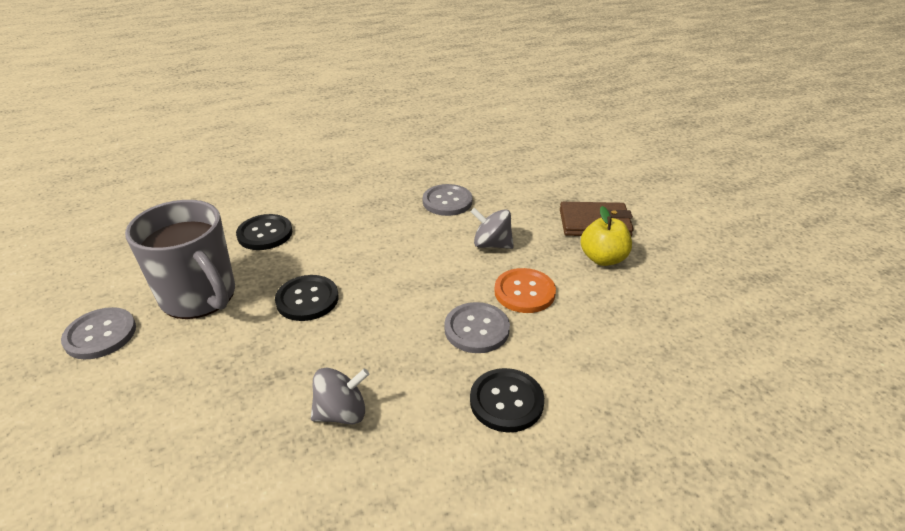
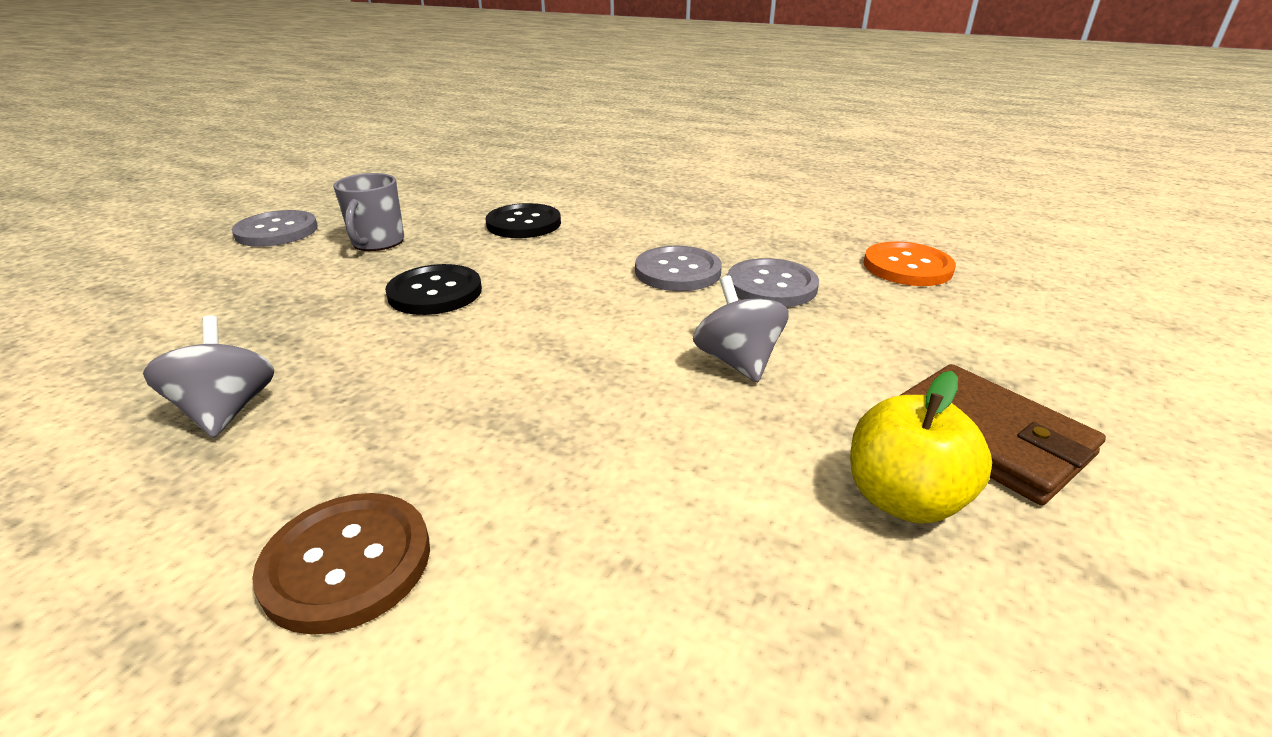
camera: 50 degrees right, 5 degrees down
(200, 297) = (377, 242): grey mug -> grey mug, size x0.54
(342, 413) = (227, 411): grey spinning top -> grey spinning top turned 135 degrees counterclockwise
(476, 329) = (511, 442): grey button -> grey button (677, 271)
(506, 401) = (347, 563): black button -> brown button
(524, 292) = (665, 447): orange button -> orange button (907, 267)

